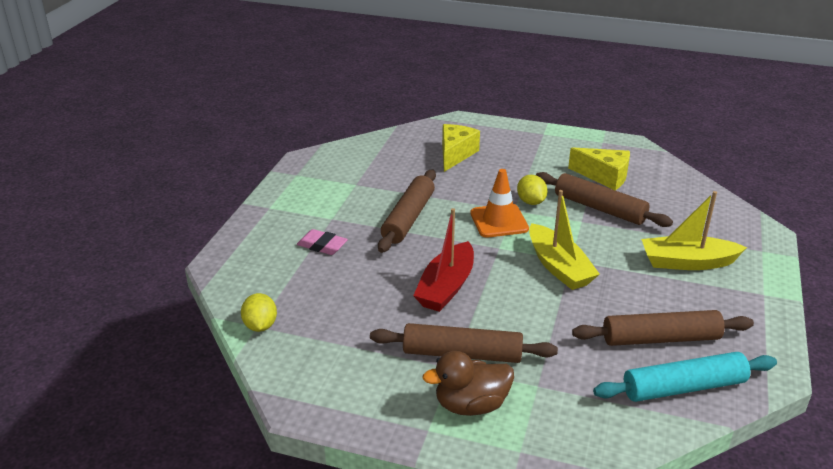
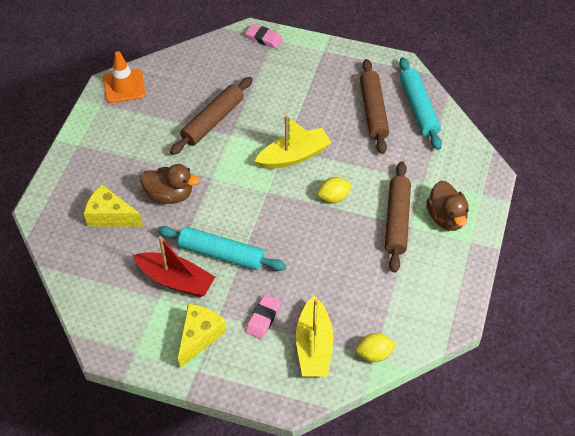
camera: 90 degrees left, 20 degrees up
(408, 218) = (221, 254): brown rolling pin -> turquoise rolling pin
(446, 287) = (321, 228): red boat -> red boat (176, 280)
(485, 185) = (169, 195): none -> brown duck
(499, 221) = (229, 189): orange traffic cone -> orange traffic cone (124, 86)
(531, 202) = (200, 165): yellow lemon -> yellow lemon (333, 197)
(604, 176) = (163, 111): yellow cheese -> yellow cheese (199, 336)
(687, 262) = (288, 82): yellow boat -> yellow boat (314, 346)
(759, 243) = (264, 38): none -> pink eraser

